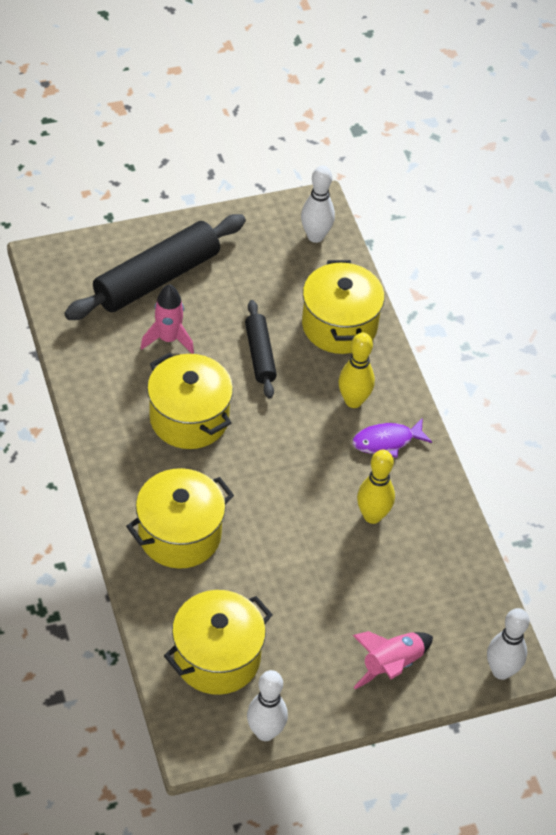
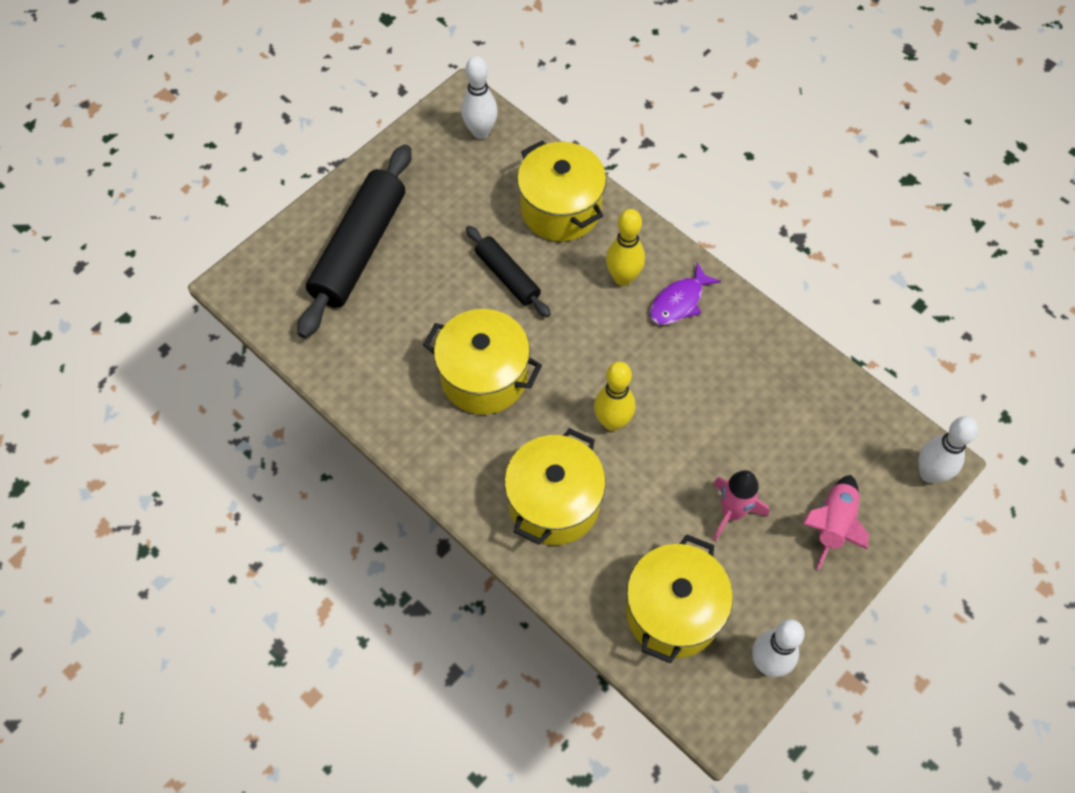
camera: 25 degrees left, 10 degrees up
(168, 339) = (411, 306): pink rocket -> pink rocket (732, 512)
(372, 516) = (716, 383): yellow bowling pin -> yellow bowling pin (612, 422)

